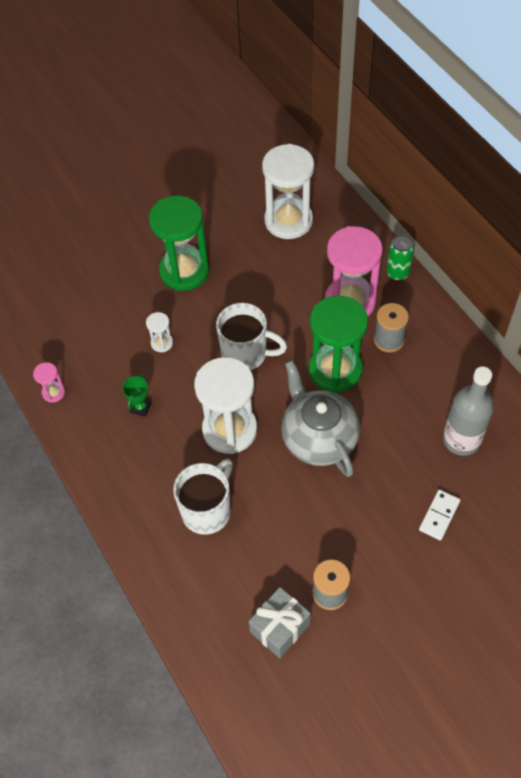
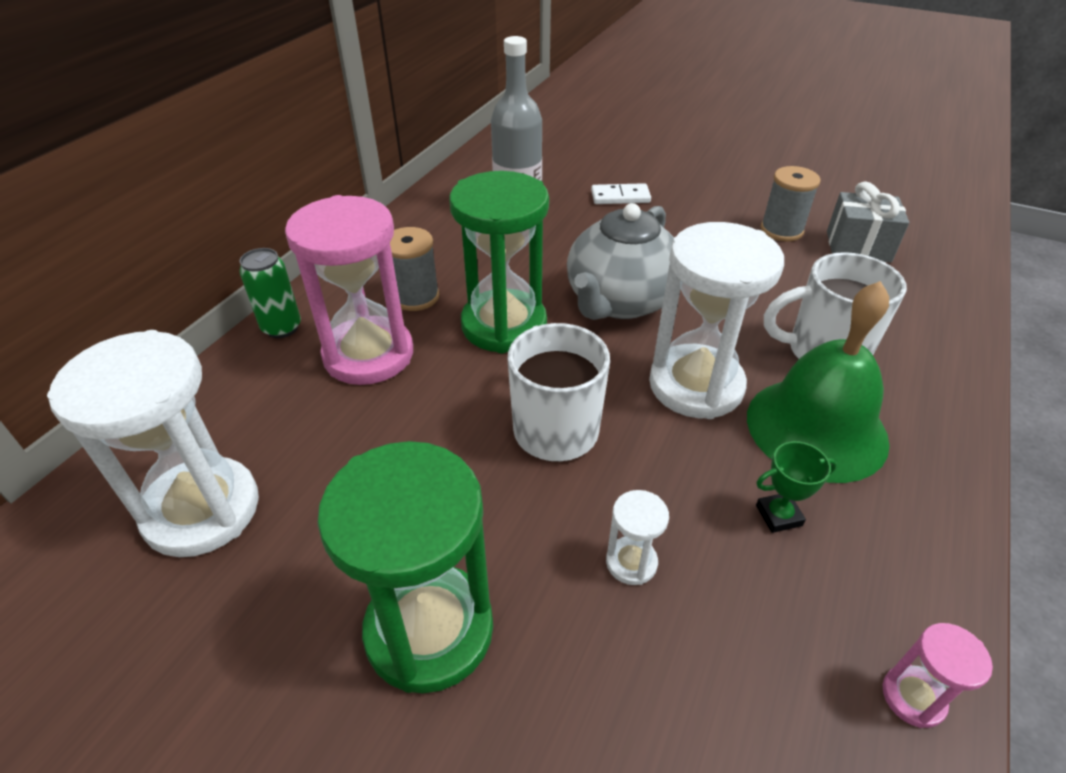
camera: 125 degrees left, 15 degrees down
(167, 461) = (816, 428): none -> green bell

